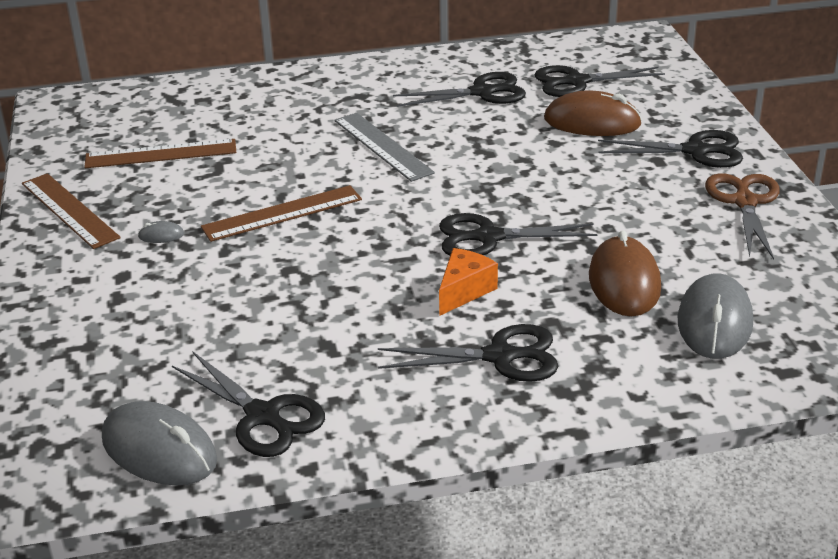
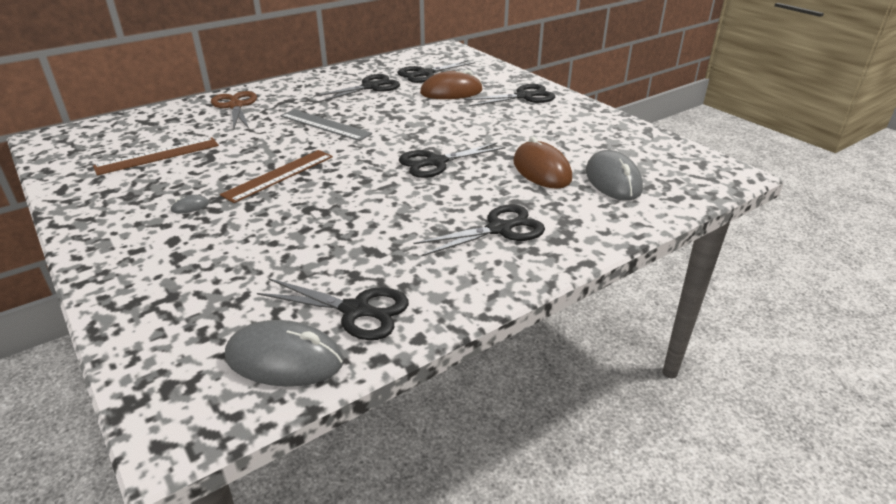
camera: 25 degrees left, 0 degrees up
(69, 210) = (98, 205): brown ruler -> none
(464, 291) = (444, 196): orange cheese -> none
(745, 202) = (574, 117): brown scissors -> brown scissors (235, 106)

